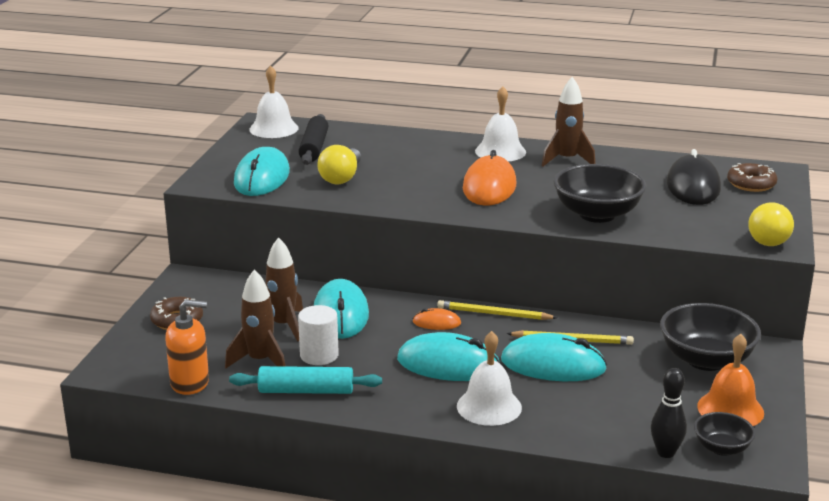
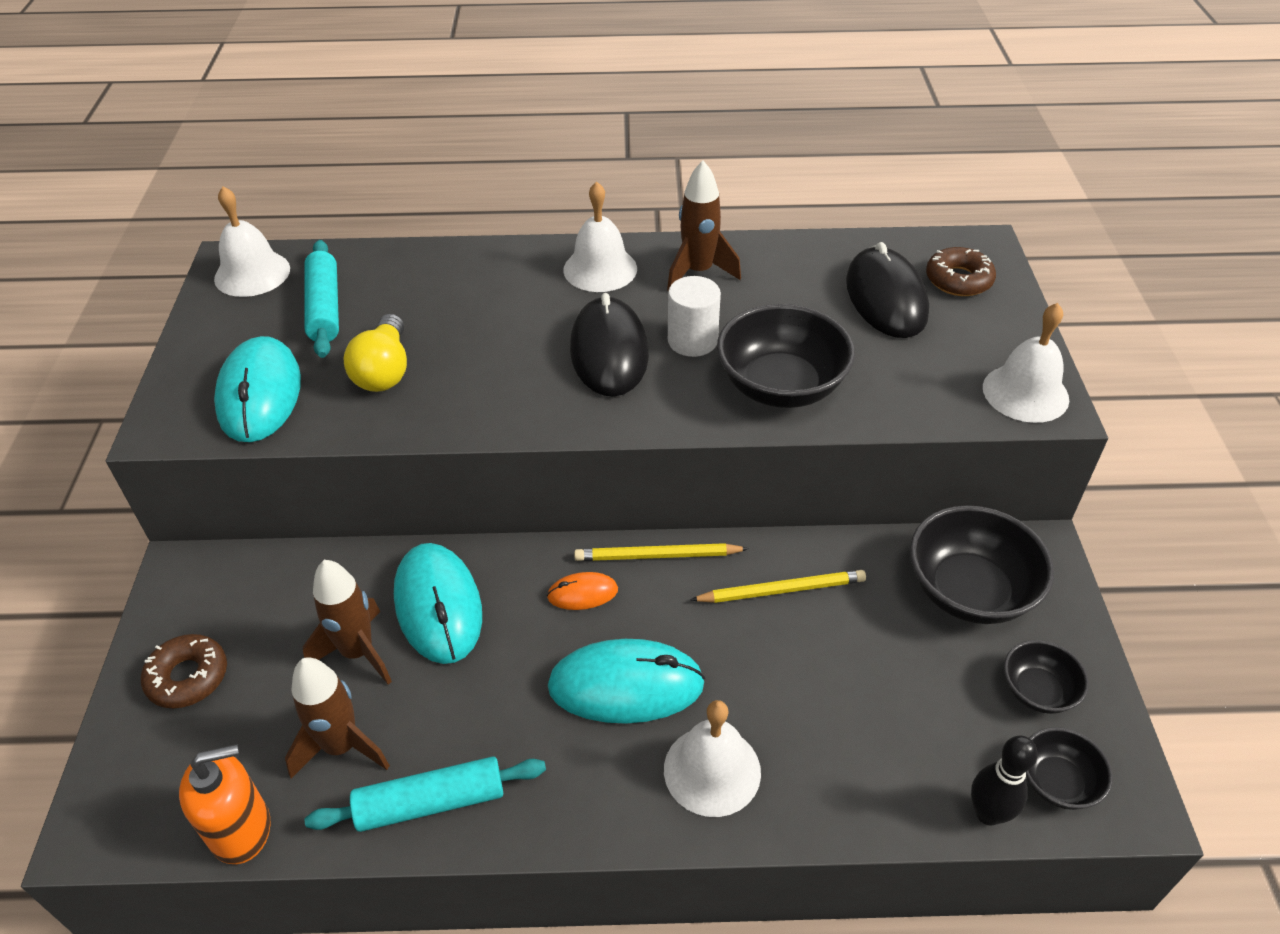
camera: 15 degrees left, 20 degrees up
(314, 148) = (325, 308): black rolling pin -> turquoise rolling pin
(319, 355) = (429, 710): white cylinder -> white cylinder (692, 341)
(489, 187) = (609, 351): orange mouse -> black mouse
(553, 365) = (772, 650): turquoise mouse -> none
(730, 409) = (1037, 691): orange bell -> black bowl
(767, 237) = (1025, 393): yellow light bulb -> white bell

